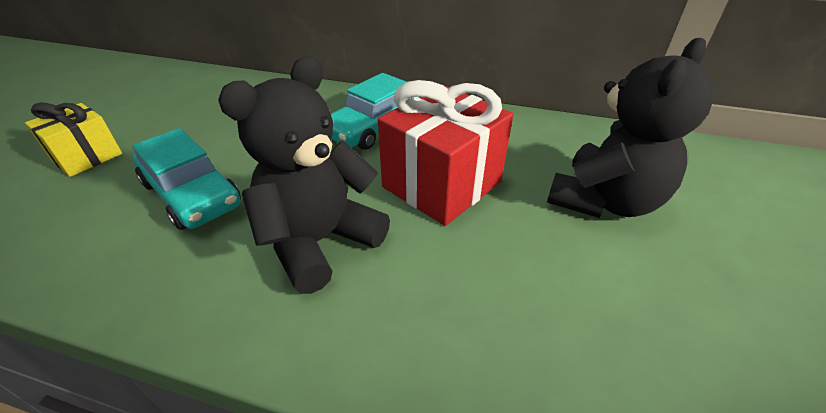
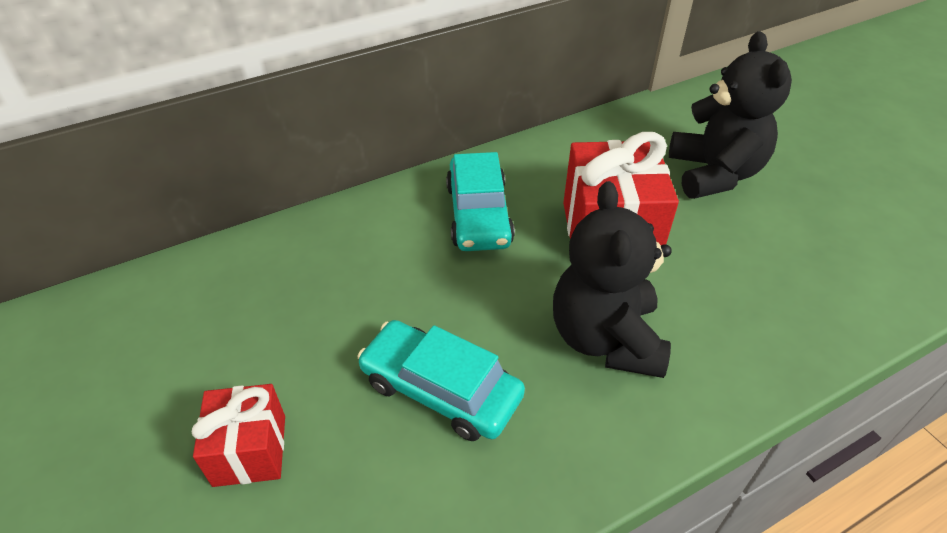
camera: 45 degrees left, 5 degrees up
(87, 157) = (250, 450): yellow gift -> red gift
(191, 194) = (441, 389): turquoise car -> turquoise car turned 150 degrees counterclockwise

